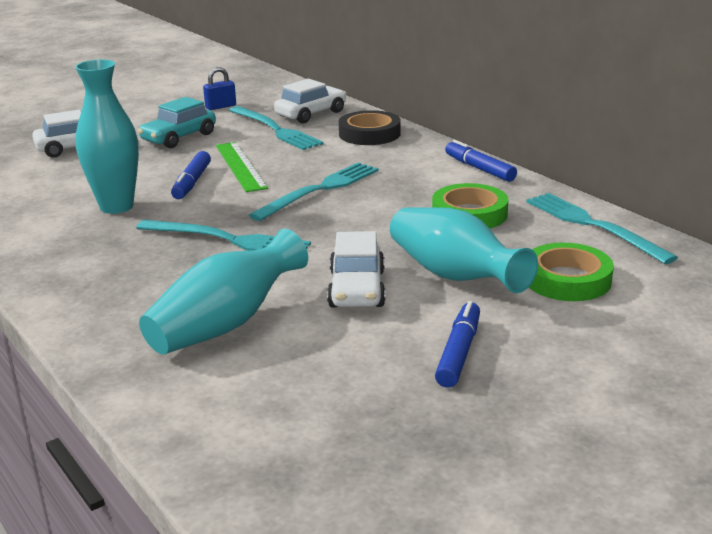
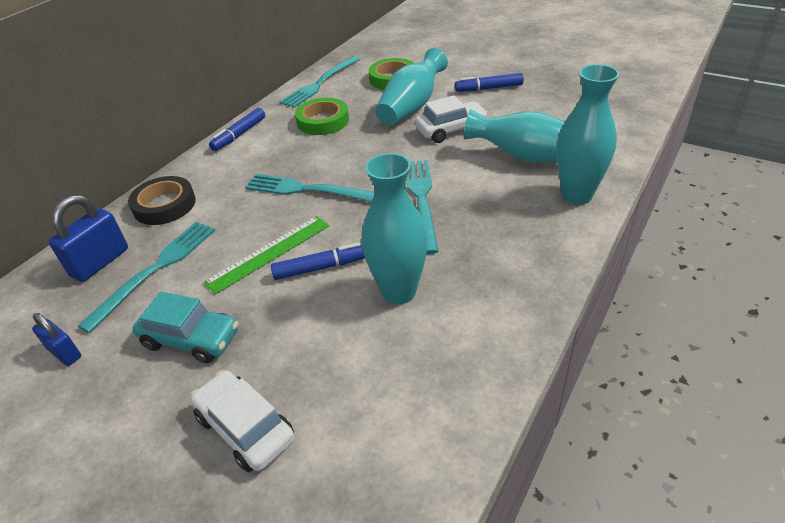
camera: 110 degrees left, 15 degrees up
(110, 330) = (576, 195): none -> turquoise vase
(311, 114) = (100, 262): white car -> blue padlock

